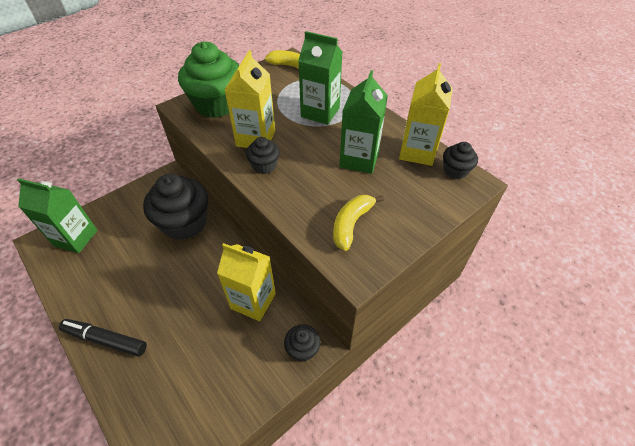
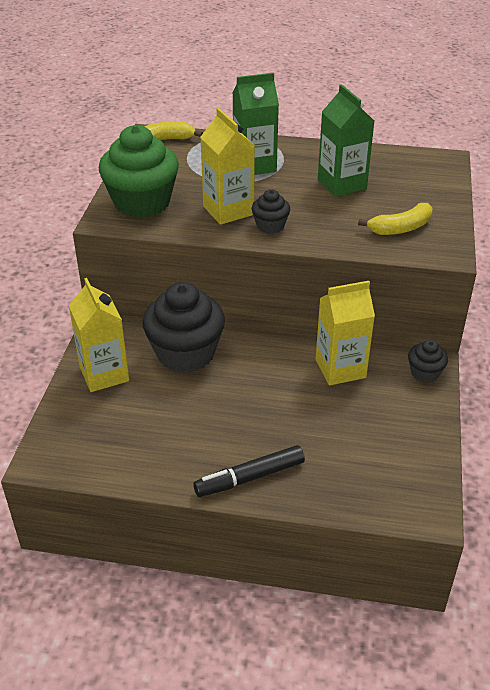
camera: 40 degrees left, 10 degrees down
(76, 238) = (81, 433): green carton -> none
(351, 224) = (401, 228): yellow banana -> yellow banana turned 105 degrees counterclockwise
(417, 152) = (378, 158): yellow carton -> yellow carton (104, 374)
(455, 171) = (423, 158): black cupcake -> none

